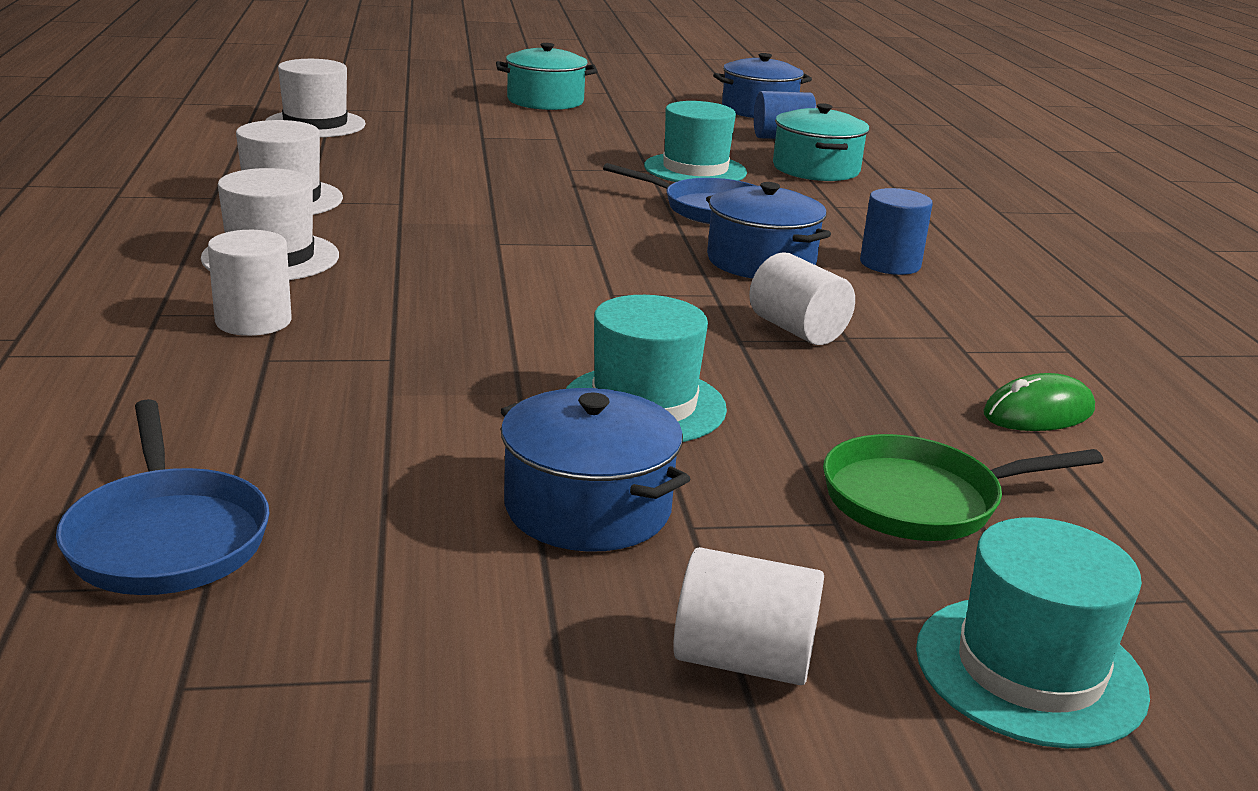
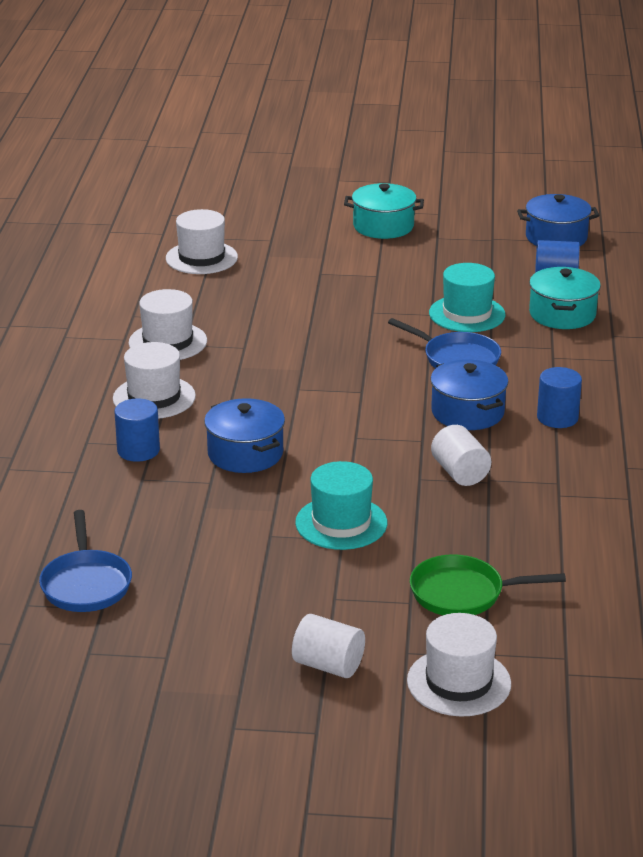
camera: 15 degrees right, 5 degrees up
(253, 321) = (138, 450): white cylinder -> blue cylinder
(587, 507) = (286, 584): blue pot -> blue pot (245, 453)
(1029, 670) = (459, 682): turquoise hat -> white hat
(1038, 413) = (572, 543): green mouse -> none

